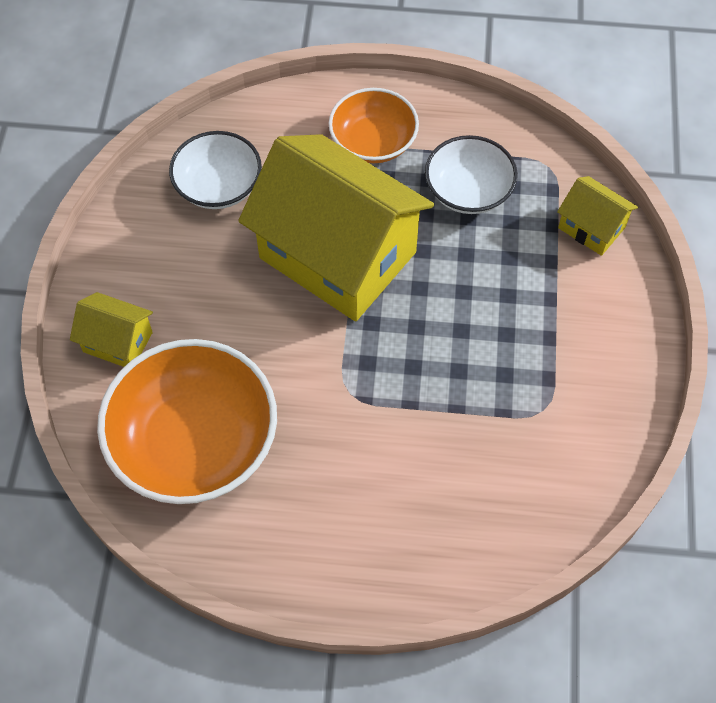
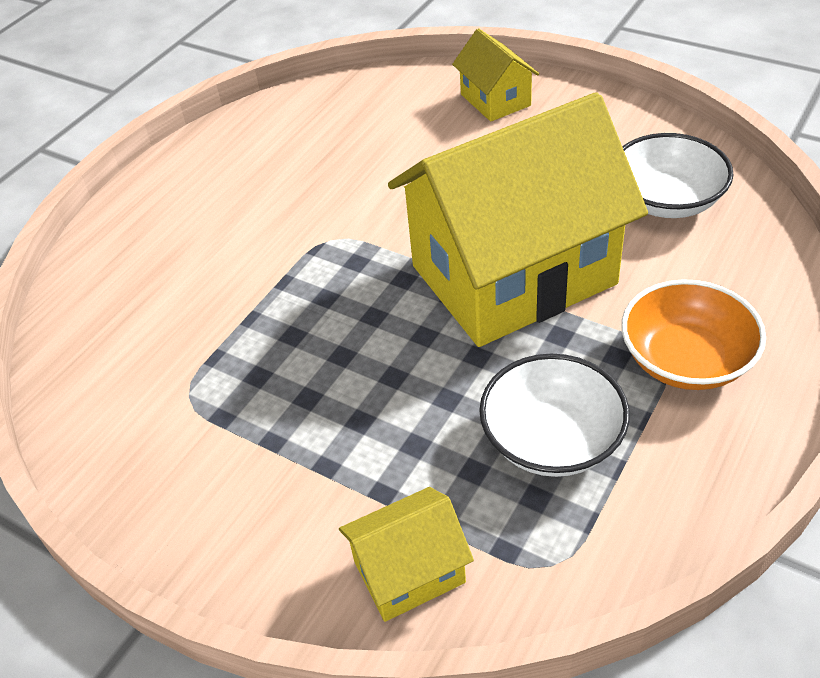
camera: 120 degrees right, 15 degrees down
(118, 342) = (495, 100): yellow house -> yellow house turned 75 degrees counterclockwise
(195, 441) = (357, 127): orange bowl -> none

